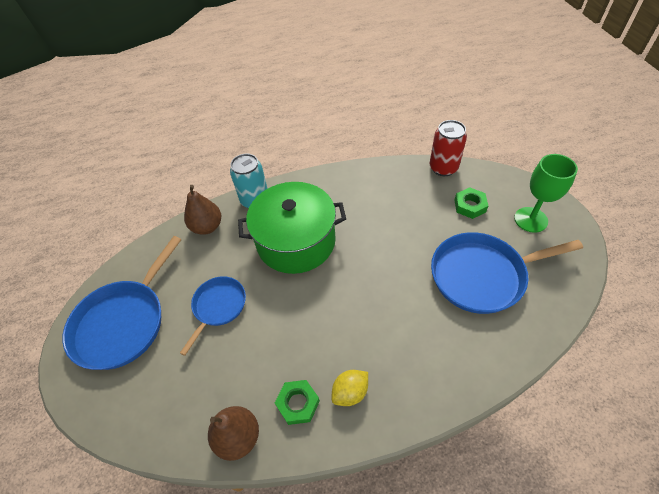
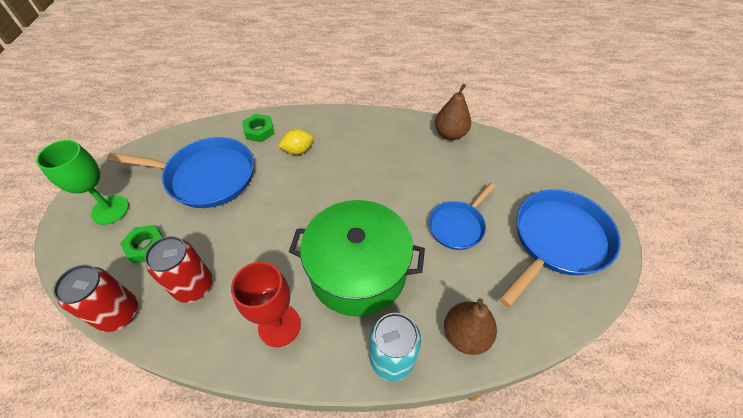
camera: 165 degrees left, 0 degrees up
(298, 403) = (403, 139): green nut -> green nut (259, 131)
(335, 194) = (279, 325): none -> red goblet
(350, 392) = (363, 135): yellow lemon -> yellow lemon (298, 150)
(410, 195) = (194, 286): none -> red can

